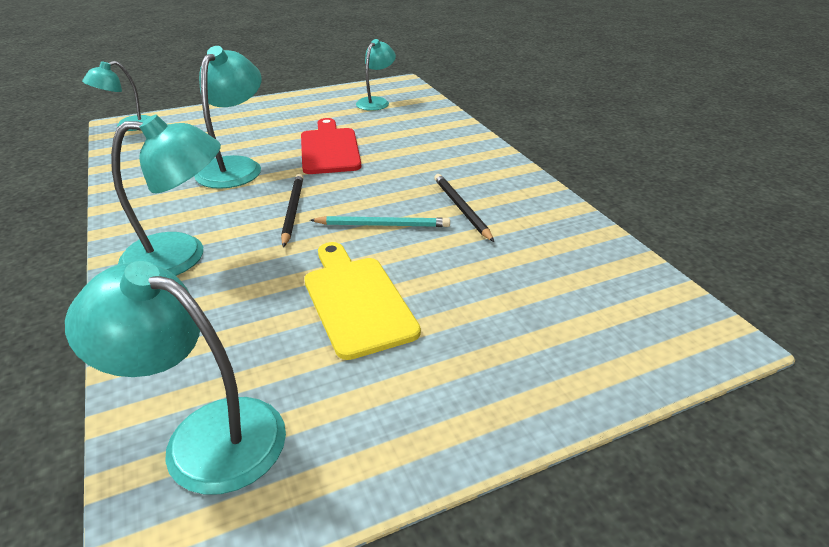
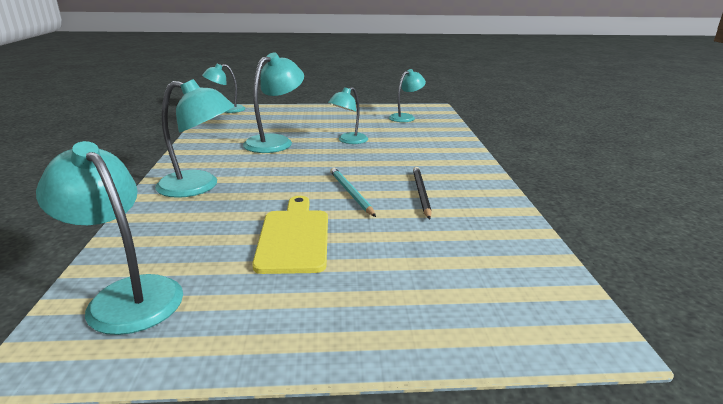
camera: 20 degrees right, 10 degrees down
(292, 211) = (293, 173): black pencil -> none
(329, 149) = (348, 141): red cutting board -> turquoise lamp
(382, 225) = (351, 193): turquoise pencil -> turquoise pencil turned 135 degrees counterclockwise

